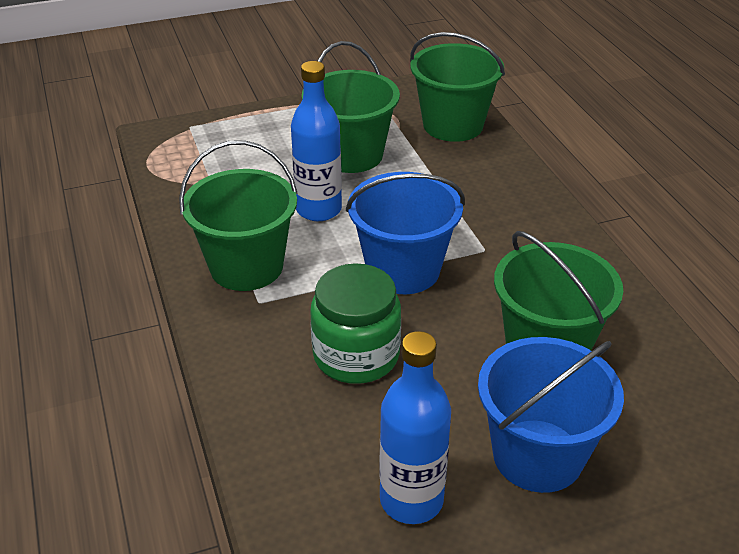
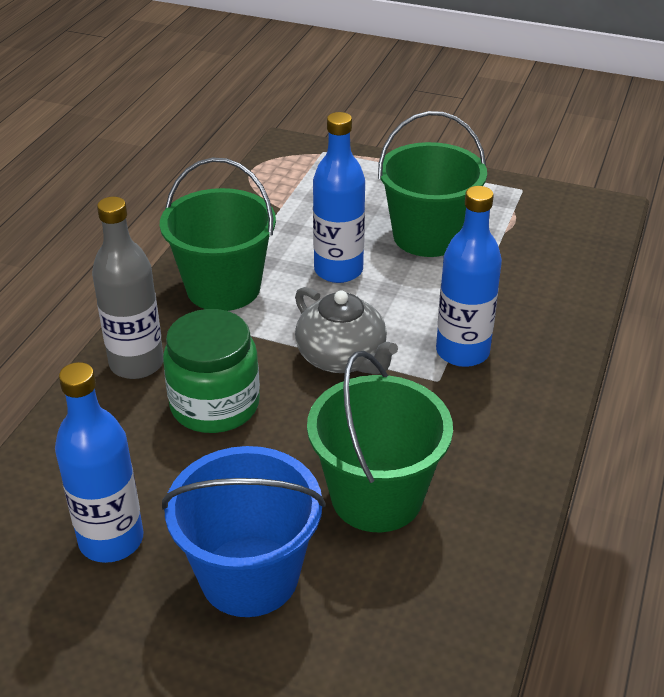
camera: 40 degrees right, 0 degrees up
(253, 361) = (136, 363): none -> grey bottle
(403, 270) = (342, 358): blue bucket -> grey teapot
(453, 125) = (561, 252): green bucket -> none
(475, 222) = (462, 352): none -> blue bottle

